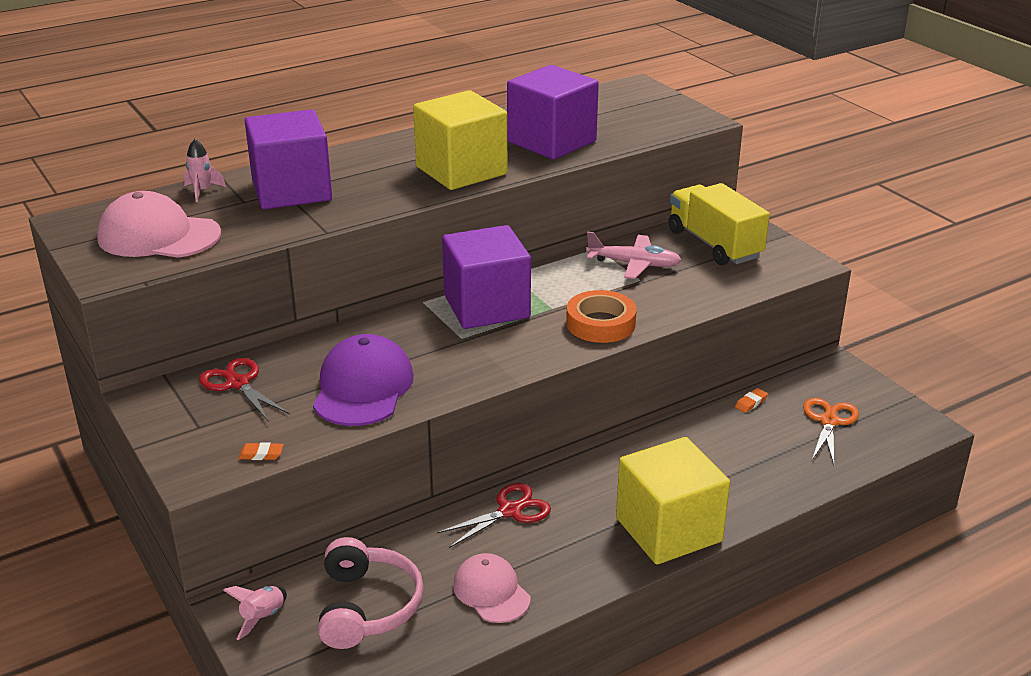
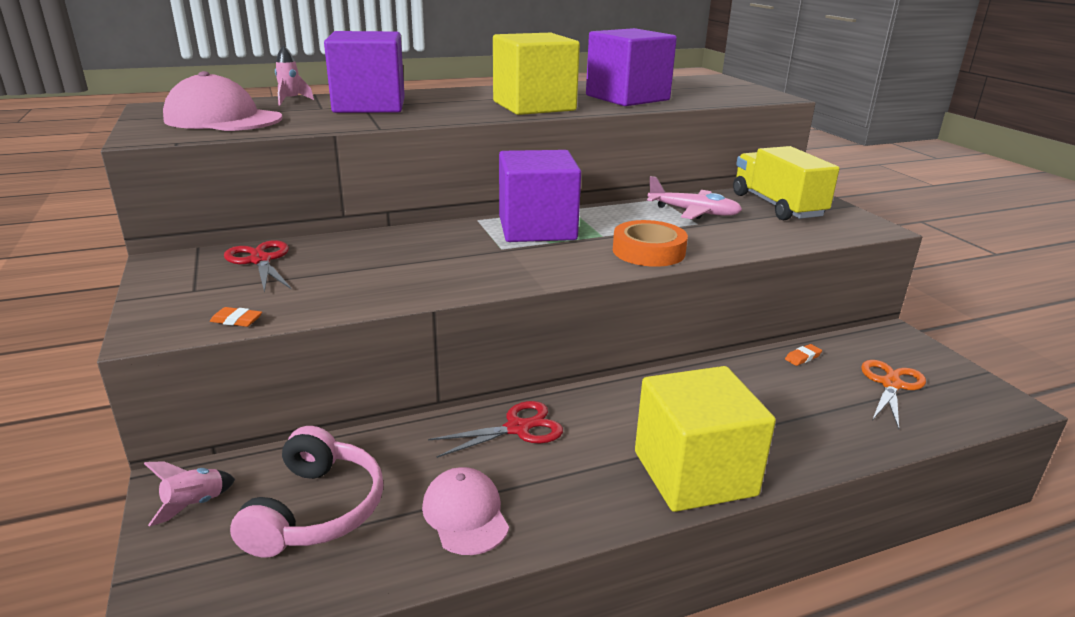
camera: 10 degrees right, 5 degrees down
(363, 387) = (380, 276): purple cap -> none

